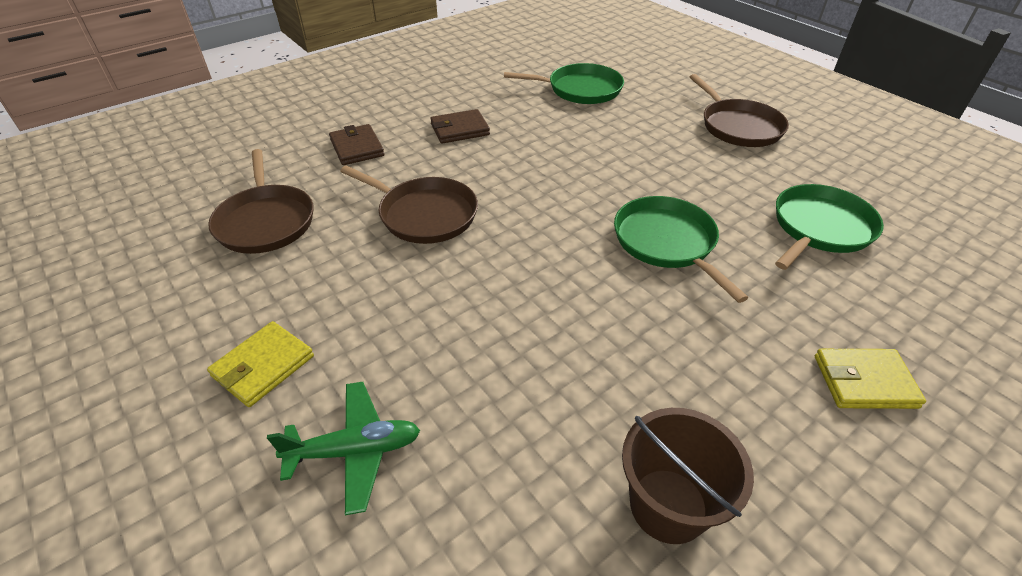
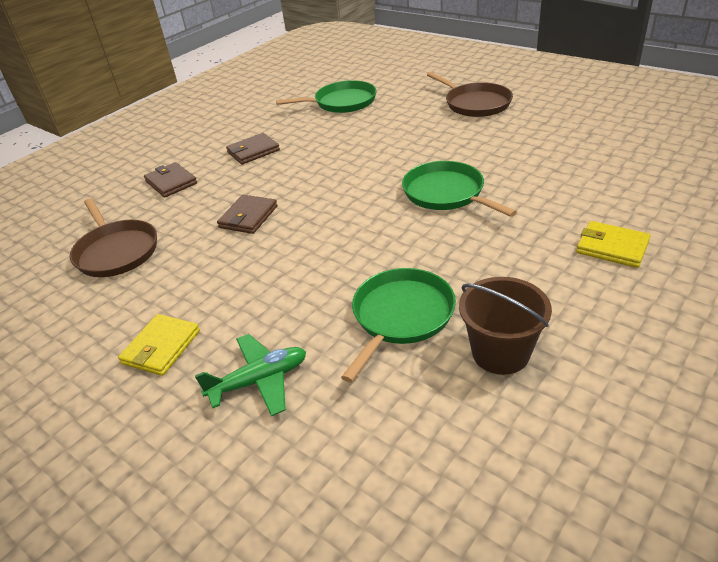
camera: 10 degrees left, 5 degrees down
(424, 214) = (248, 217): brown pan -> brown wallet
(820, 228) = (555, 159): green pan -> green pan (401, 316)
(864, 381) = (612, 247): yellow wallet -> yellow wallet turned 45 degrees clockwise

